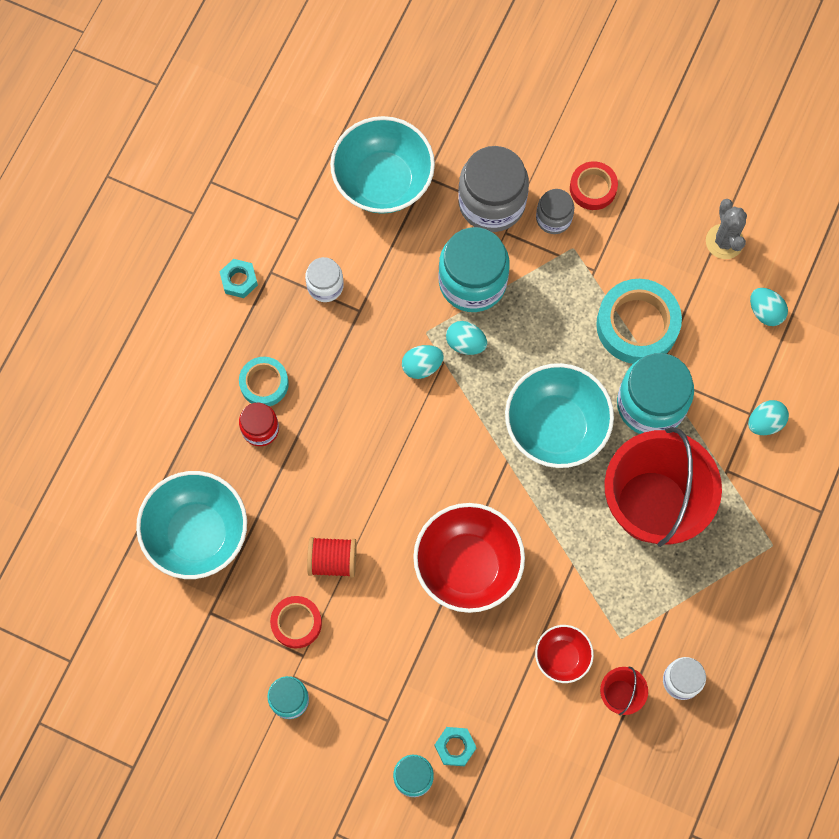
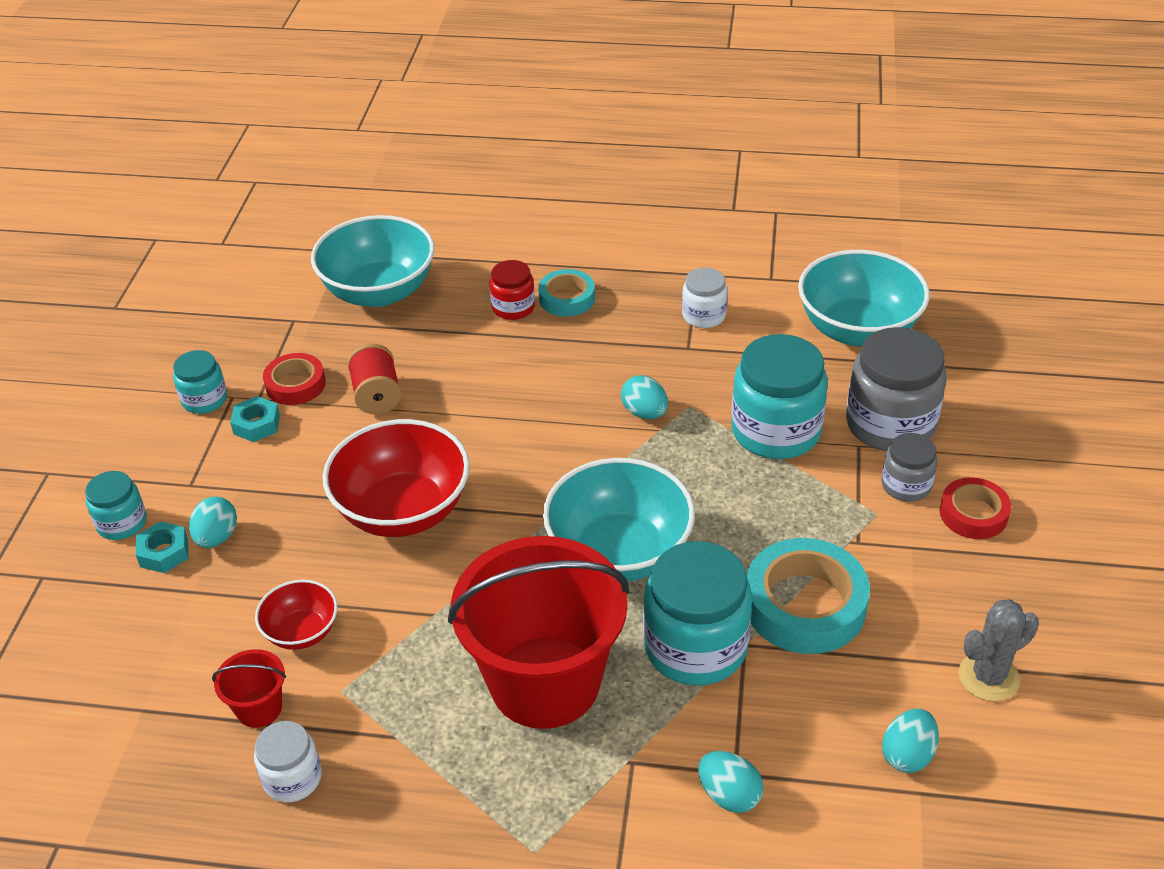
camera: 75 degrees right, 30 degrees down
(239, 280) = (676, 255): turquoise nut -> turquoise nut (256, 424)
(465, 343) = (692, 443): turquoise egg -> turquoise egg (217, 537)

